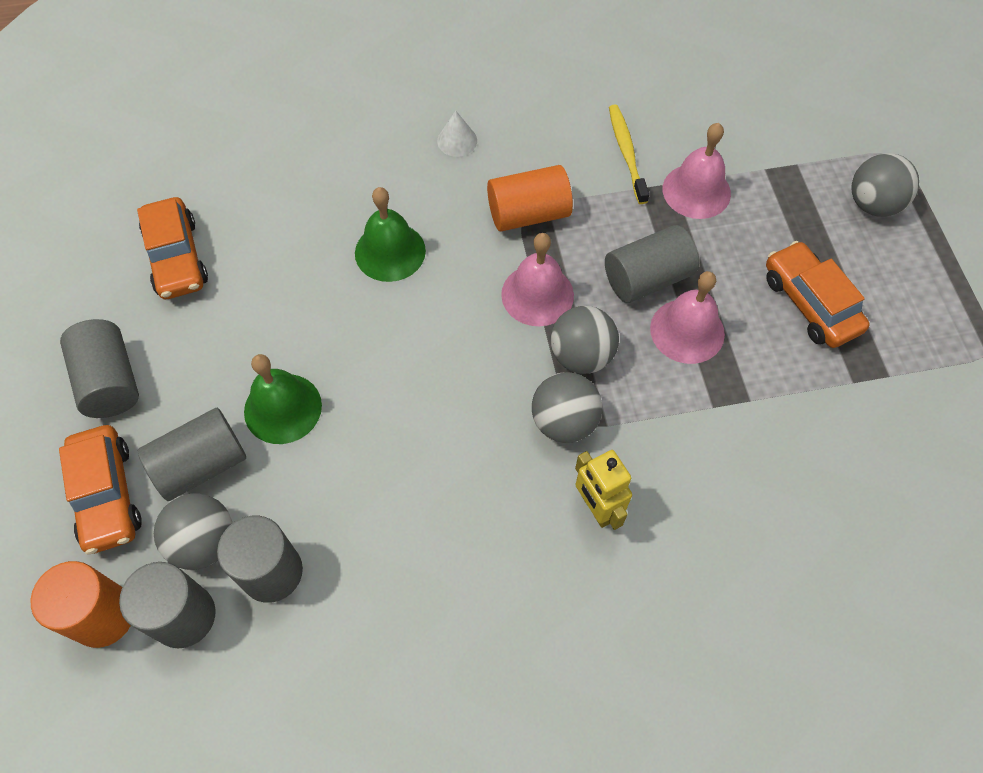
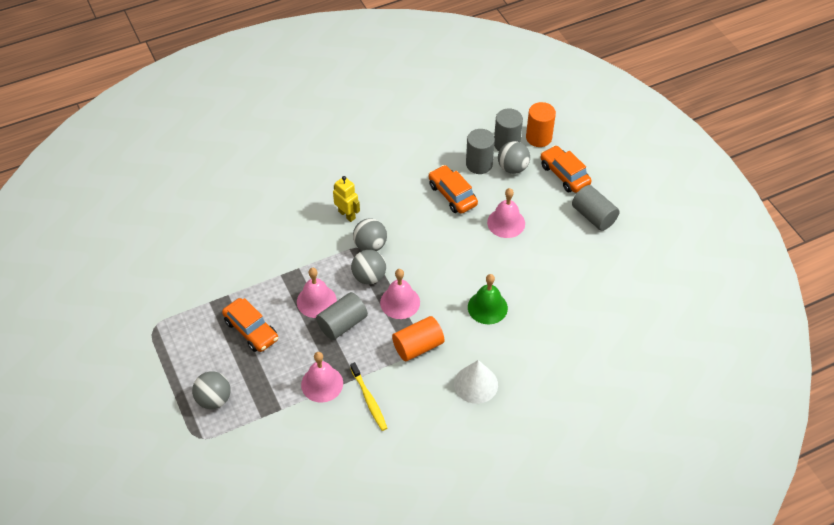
camera: 165 degrees right, 10 degrees down
(177, 257) = (599, 279): orange car -> orange car (452, 195)
(201, 464) = (530, 194): grey cylinder -> none
(283, 408) = (506, 223): green bell -> pink bell
(457, 140) = (476, 384): white cone -> white cone, size x1.72

